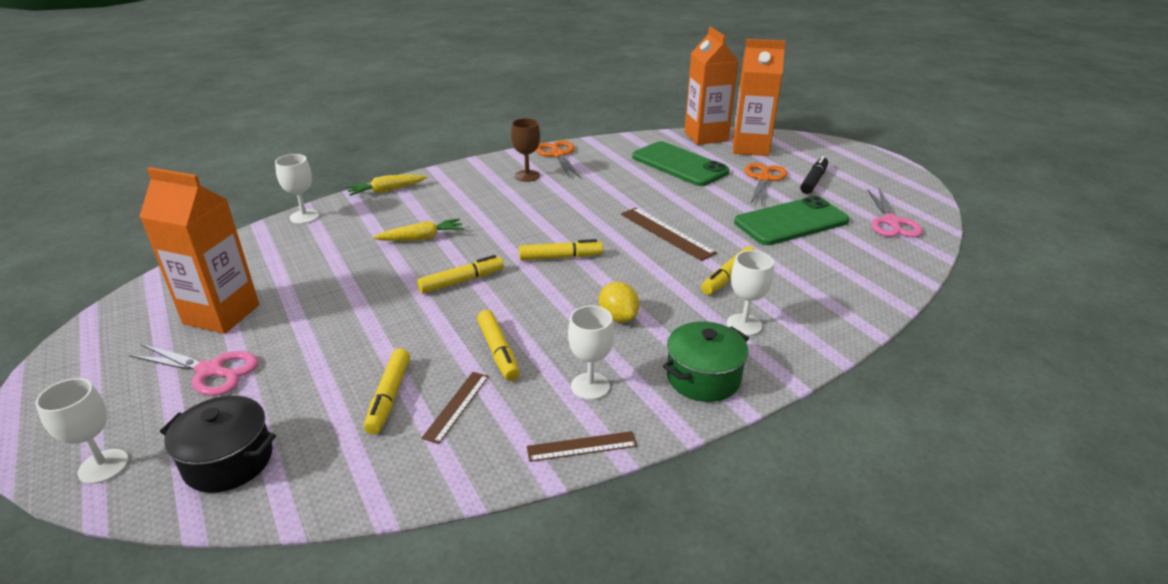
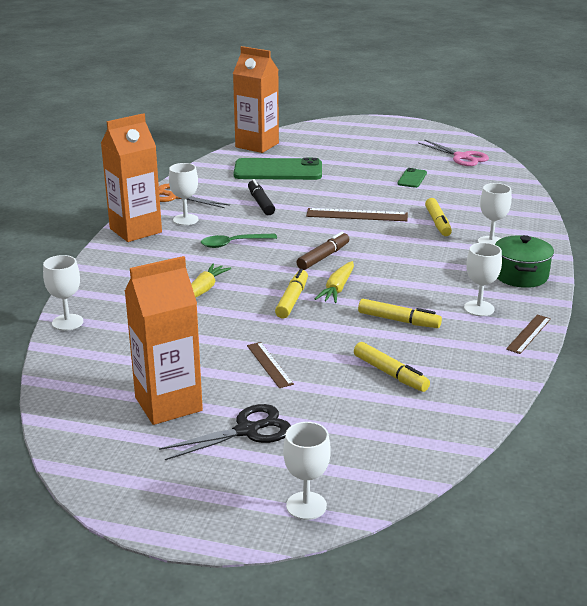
camera: 45 degrees left, 5 degrees down
(210, 371) = (247, 431): pink scissors -> black scissors
(228, 461) = (374, 453): black pot -> none
(386, 190) = (94, 276): yellow carrot -> yellow carrot (337, 289)
(456, 406) = (435, 355): brown ruler -> brown ruler (269, 364)
(519, 211) = (233, 243): none -> green spoon
(527, 176) = (185, 220): brown goblet -> white goblet
(560, 257) = (323, 257): yellow marker -> brown marker
(618, 317) = (424, 271): yellow lemon -> none
(750, 148) = (301, 142): orange carton -> orange carton (135, 230)
(763, 179) = (348, 159): orange scissors -> none
(791, 222) = (412, 178): green phone -> green phone, size x0.47
(813, 181) = (379, 149): black marker -> black marker (260, 203)

